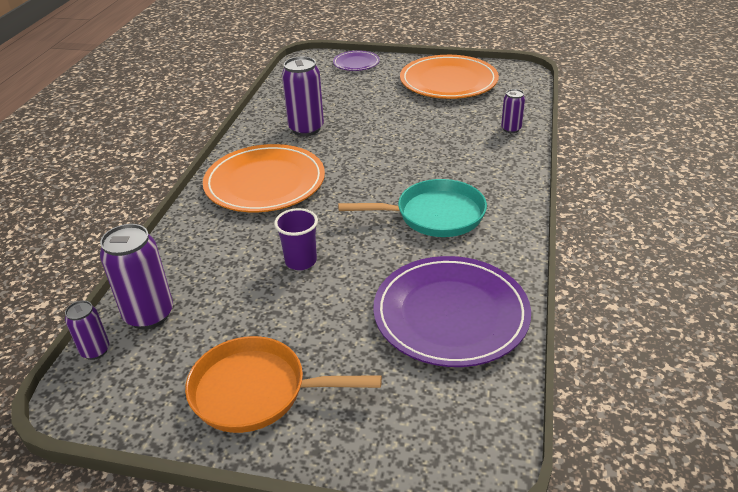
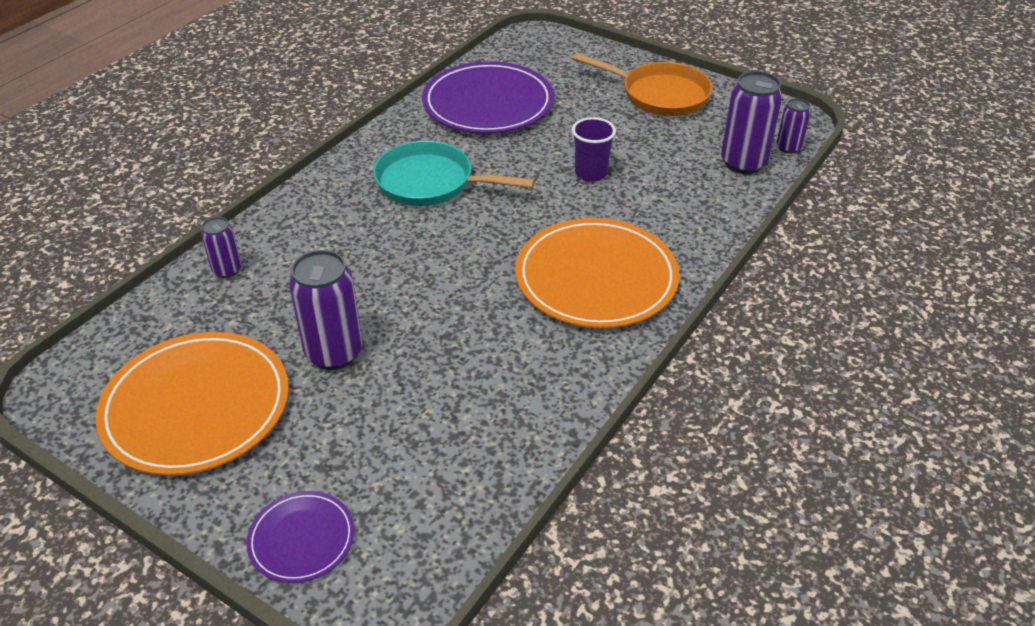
camera: 160 degrees left, 5 degrees up
(306, 129) = (499, 363): purple can -> purple can (334, 353)

